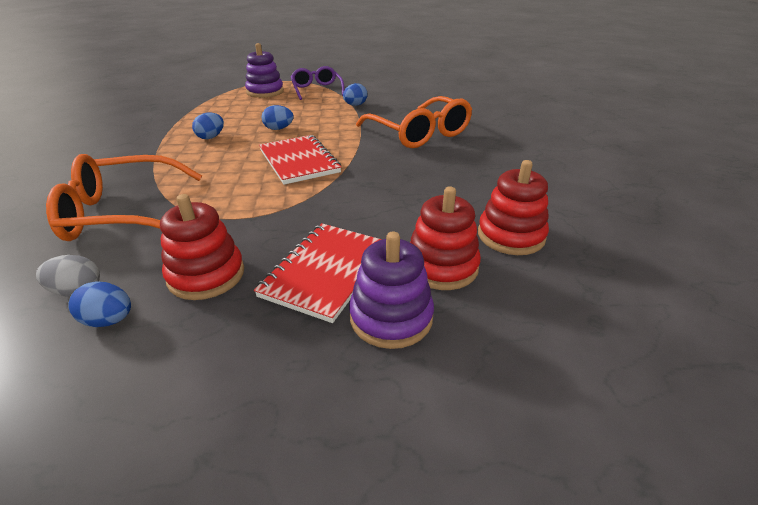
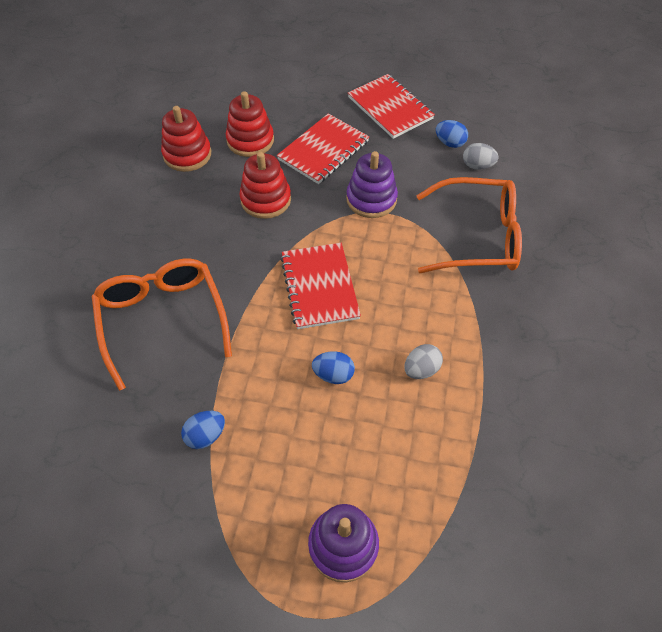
camera: 165 degrees left, 20 degrees up
(206, 275) = (399, 162): red stacking toy -> red stacking toy (266, 200)
(211, 137) = (421, 369): blue egg -> grey egg
(212, 371) = (390, 108): none -> red notebook
(317, 90) = (247, 532): purple glasses -> none
(391, 317) = (296, 116): purple stacking toy -> purple stacking toy (371, 199)

